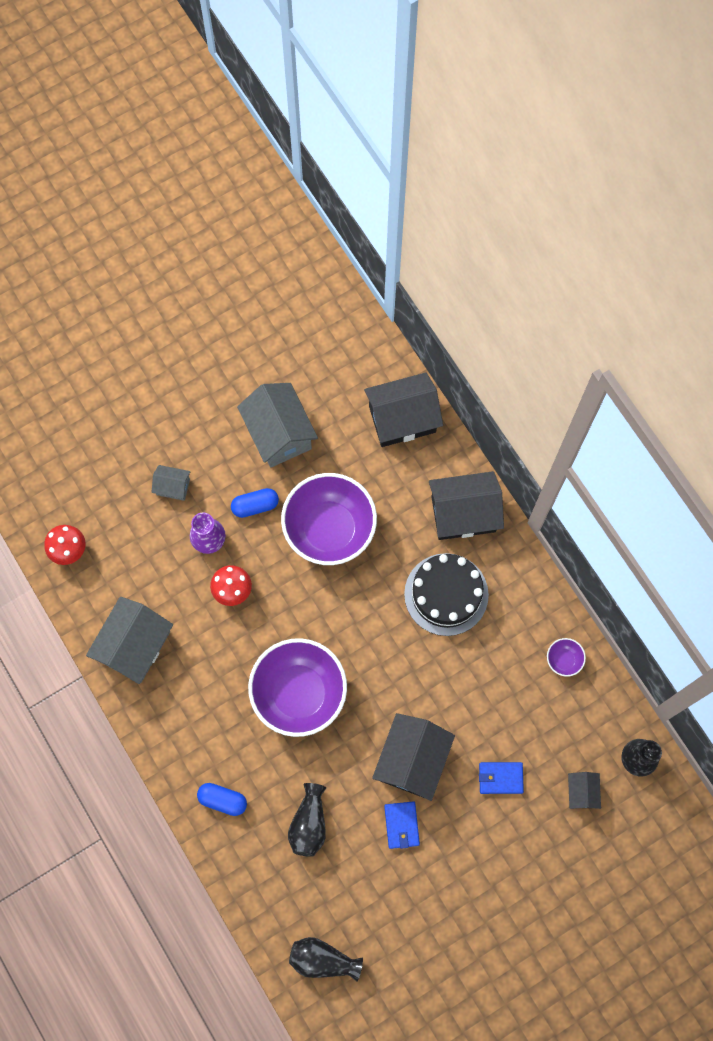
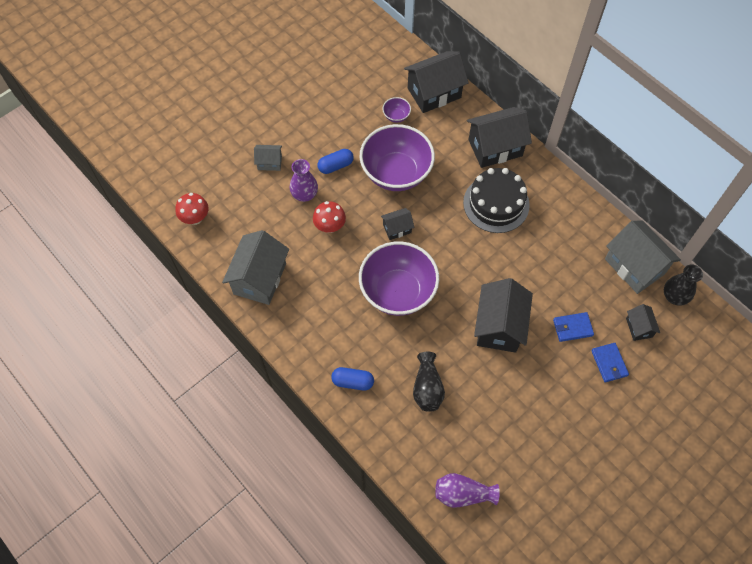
camera: 10 degrees left, 10 degrees down
(279, 434) = (344, 115): grey house -> grey house (634, 266)
(315, 608) = (397, 229): none -> black house
(323, 959) = (463, 494): black vase -> purple vase
(401, 825) = (503, 376): blue wallet -> blue wallet (609, 363)
(563, 660) = (598, 235): purple bowl -> purple bowl (396, 116)

